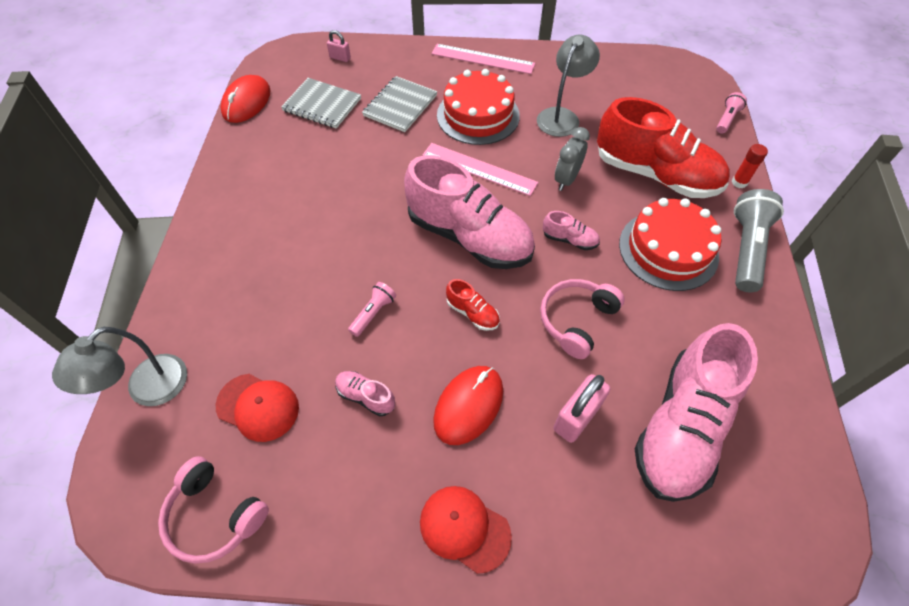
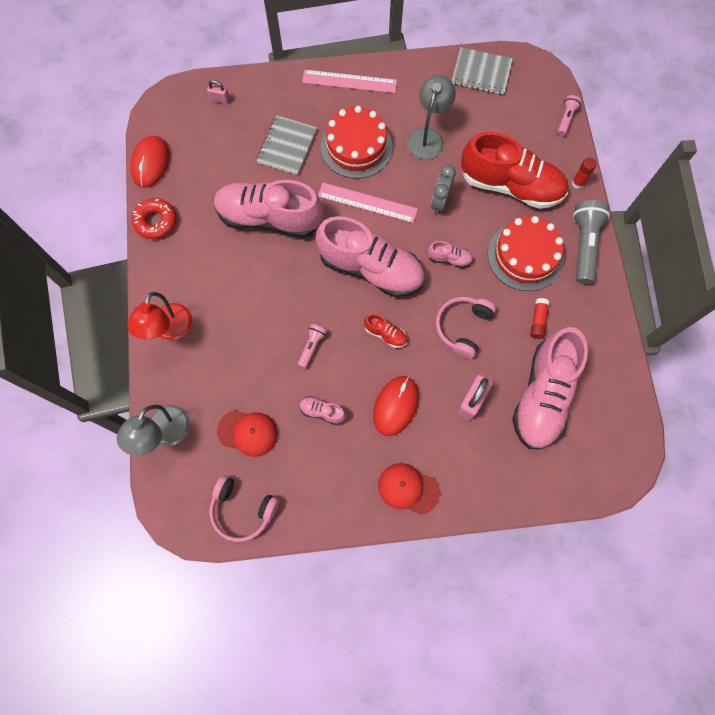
camera: 10 degrees left, 15 degrees up
(203, 267) = (169, 330): none -> red lamp
(231, 155) = (156, 221): none -> red donut
(322, 105) = (218, 156): grey notebook -> grey notebook (481, 73)
(360, 169) = (269, 218): none -> pink shoe
(680, 328) = (538, 321): none -> red glue stick

